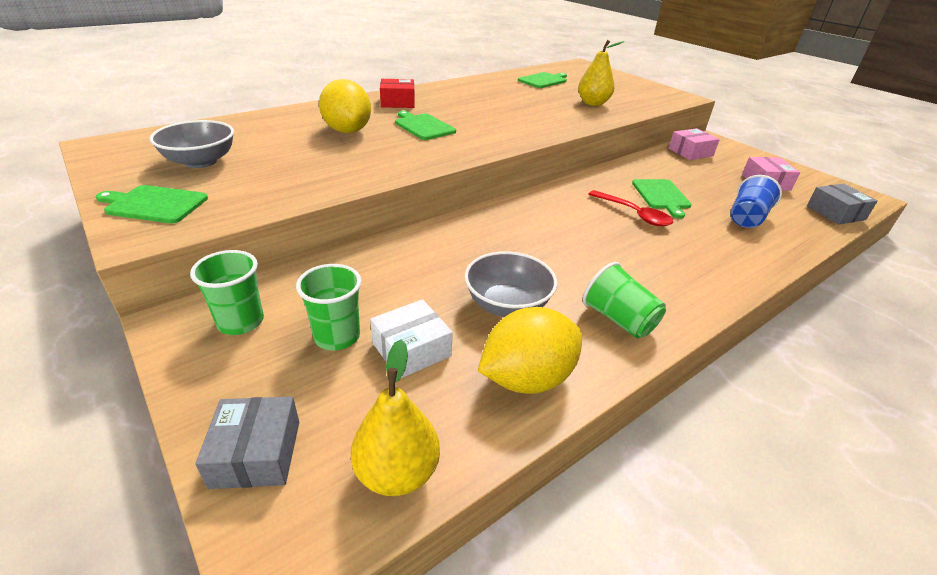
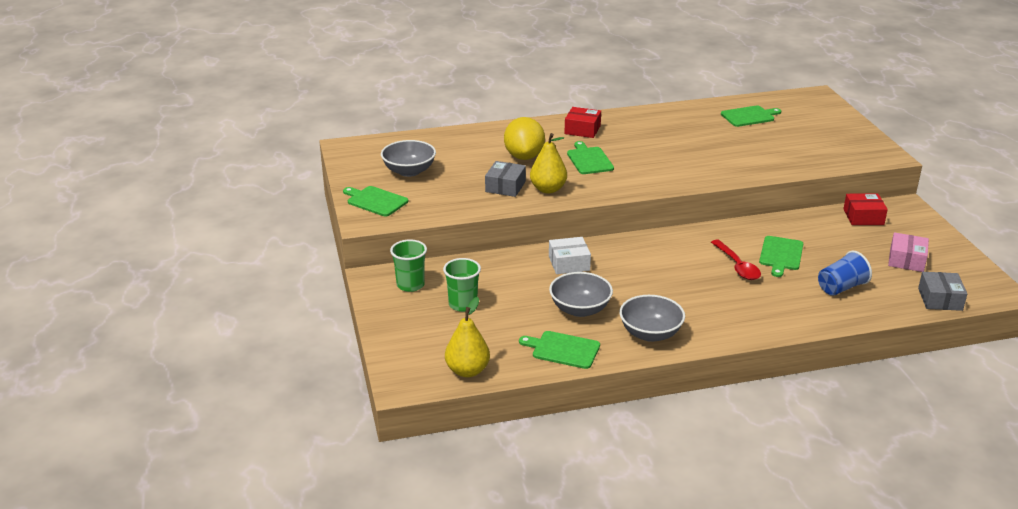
camera: 25 degrees right, 5 degrees down
(256, 453) = (403, 347): grey box -> grey box (505, 186)
(411, 349) = (503, 320): white box -> white box (569, 263)
(527, 378) = (563, 349): yellow lemon -> green cutting board
(593, 103) = (774, 153): yellow pear -> yellow pear (548, 189)
(618, 319) = (650, 333): green cup -> grey bowl
(690, 152) = (863, 217): pink box -> red box

